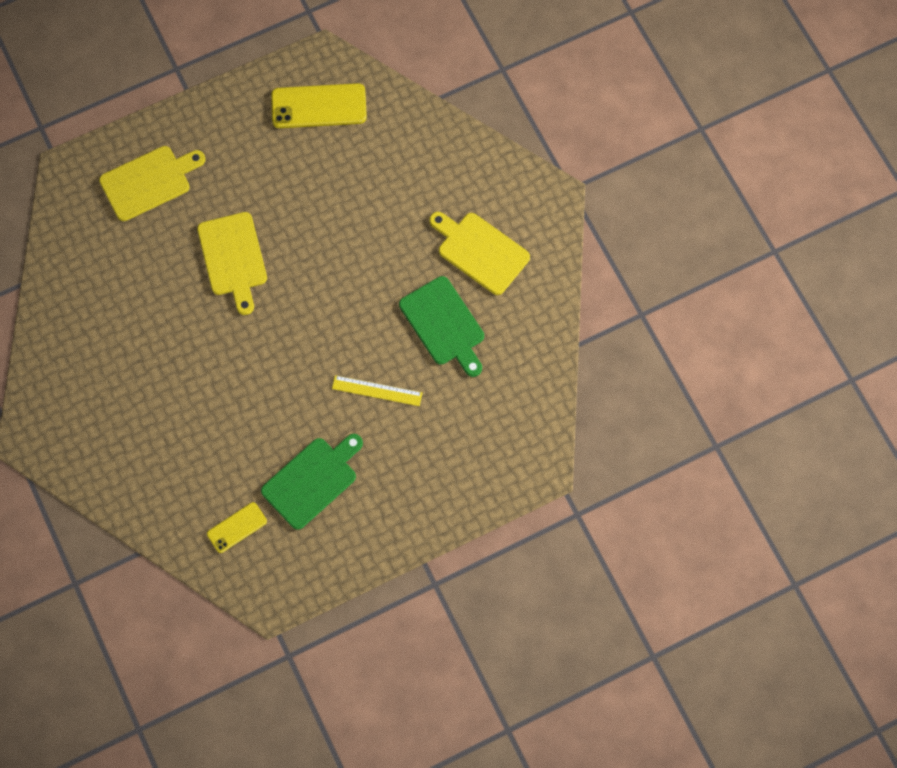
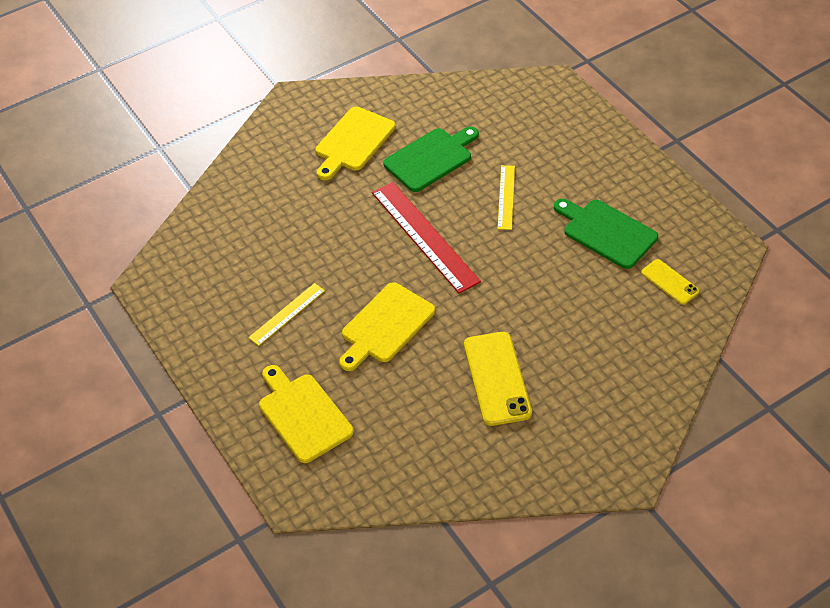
camera: 95 degrees left, 20 degrees down
(233, 258) = (385, 326): yellow cutting board -> yellow cutting board turned 150 degrees clockwise
(263, 175) = (287, 314): none -> yellow ruler
(318, 106) = (204, 279): yellow phone -> yellow phone (497, 378)
(337, 305) = (424, 236): none -> red ruler

